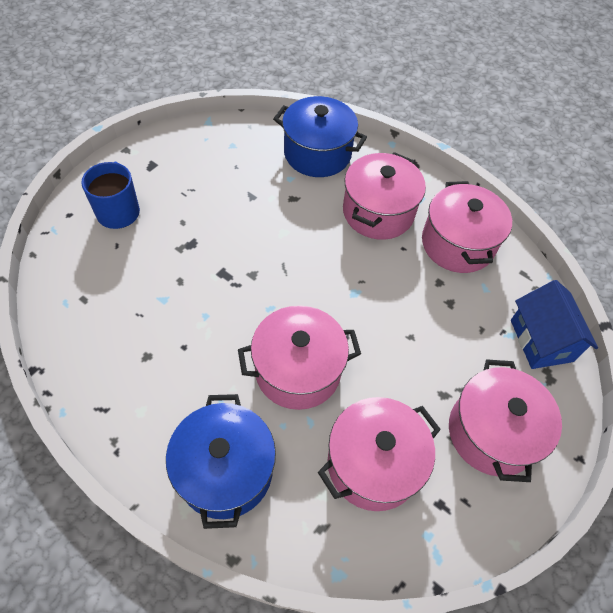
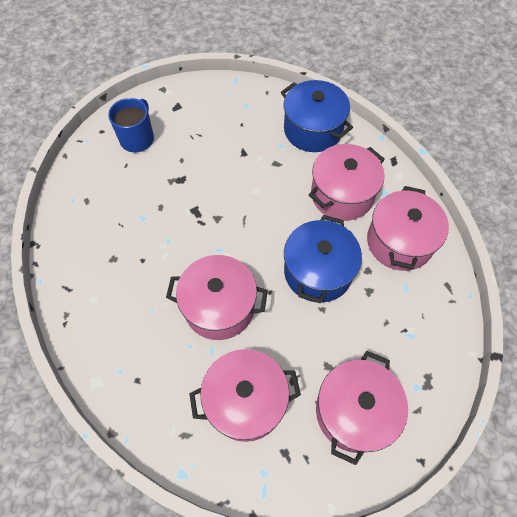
camera: 25 degrees right, 5 degrees up
(225, 470) = (133, 365): blue pot -> blue pot (318, 271)
(541, 340) = (435, 349): blue house -> none

